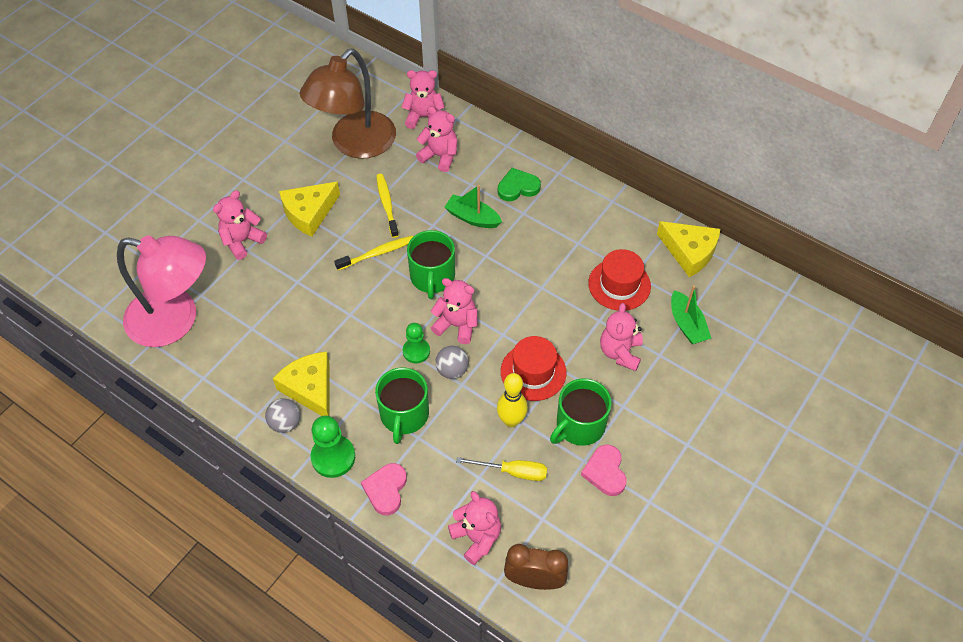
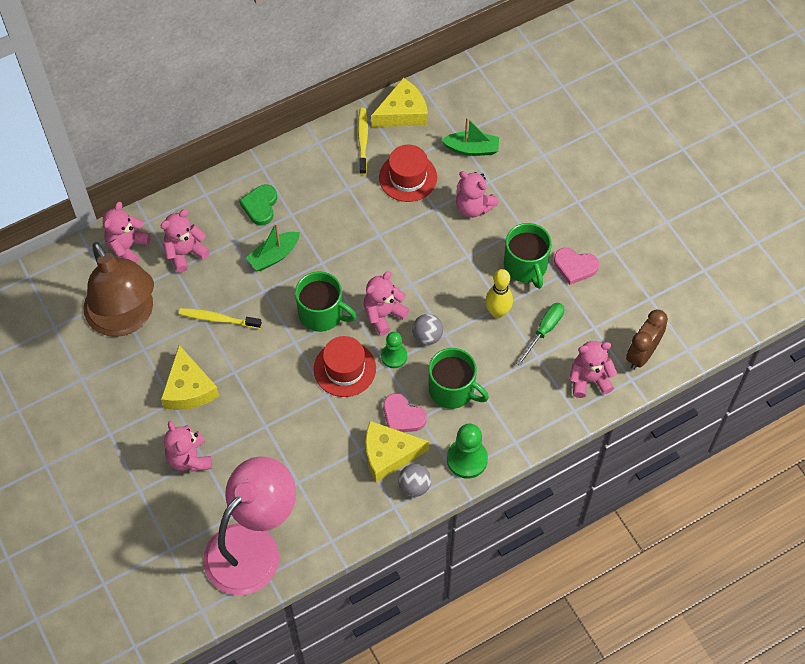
camera: 65 degrees left, 5 degrees up
(377, 253) = (270, 348): yellow toothbrush -> yellow toothbrush (362, 140)
(386, 490) = (516, 429): pink heart -> pink heart (402, 416)
(513, 472) = (544, 331): yellow screwdriver -> green screwdriver
(533, 372) = (460, 277): red hat -> red hat (344, 369)

